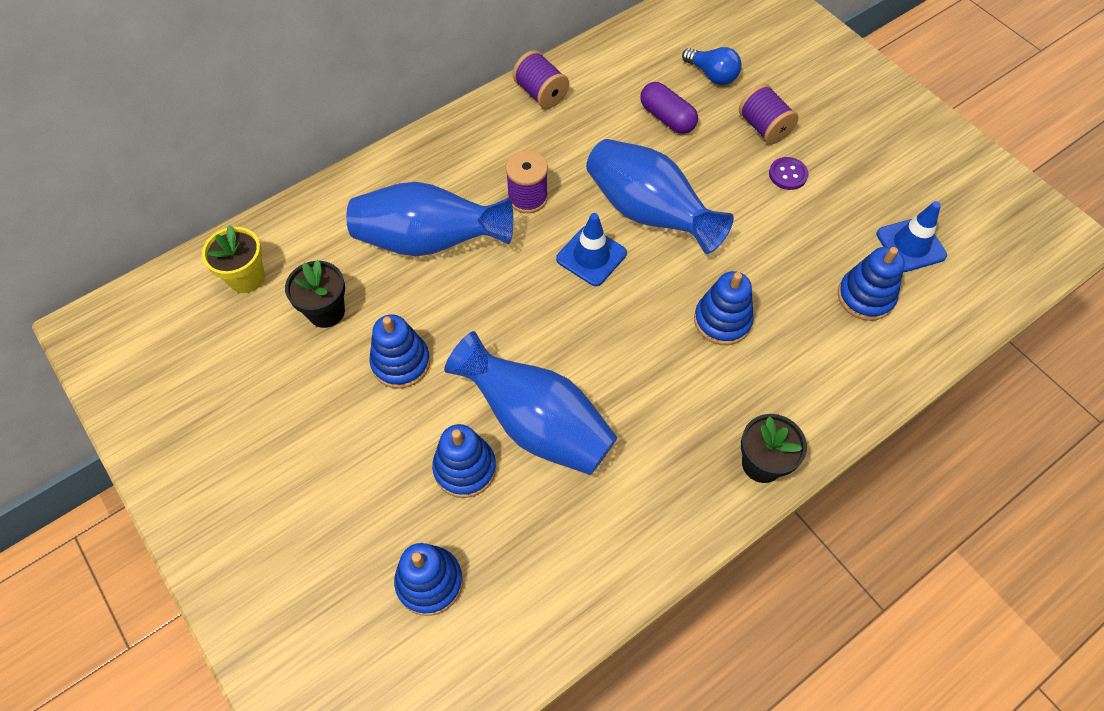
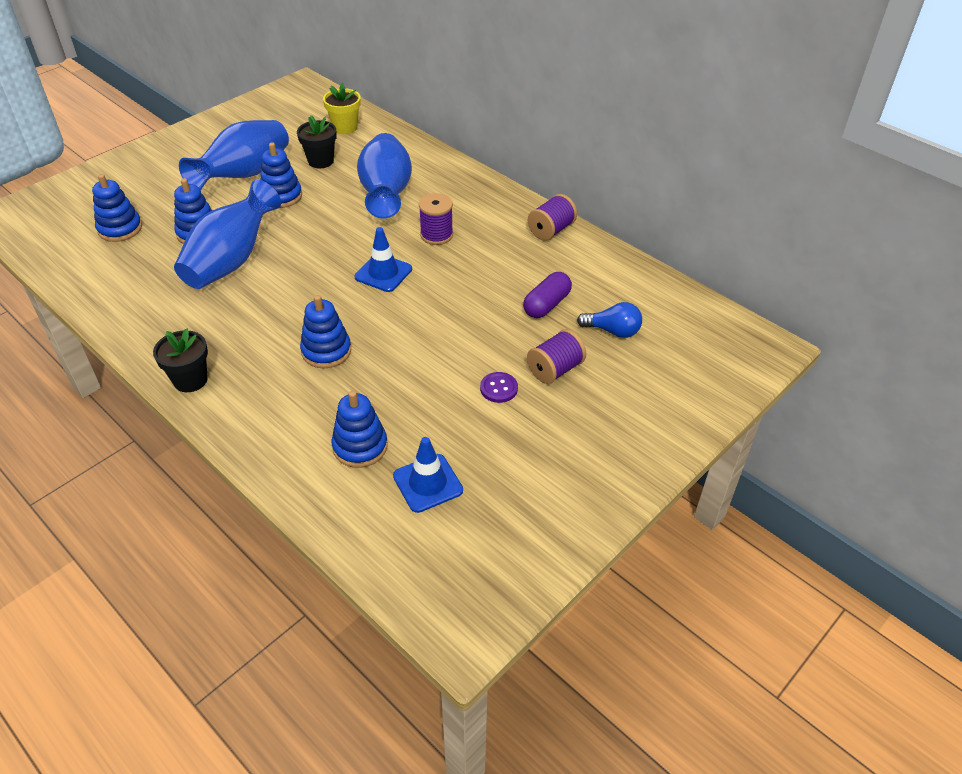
camera: 80 degrees right, 15 degrees down
(648, 213) = (434, 301): blue vase -> blue vase (245, 175)
(712, 75) = (612, 331): blue light bulb -> blue light bulb turned 105 degrees counterclockwise

